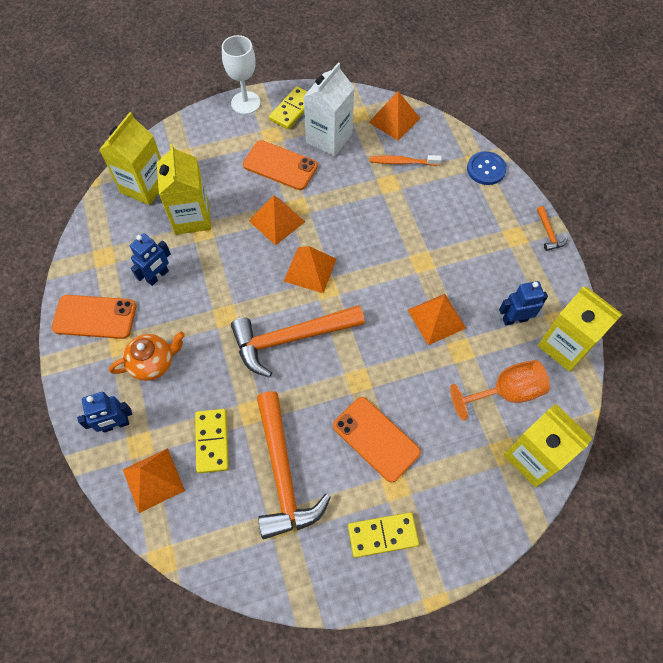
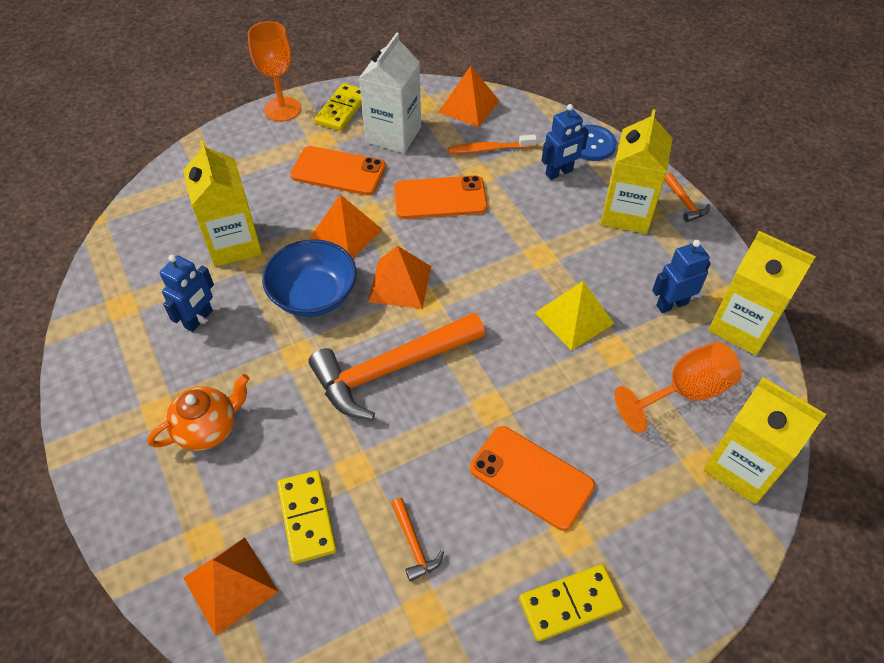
camera: 10 degrees left, 10 degrees down
(95, 317) = (118, 382): orange phone -> orange phone (440, 198)
(116, 424) = (165, 518): blue robot -> blue robot (559, 173)
(144, 186) = (166, 216): yellow carton -> yellow carton (626, 213)
(244, 270) = (314, 296): none -> blue bowl
(245, 103) = (282, 109): white goblet -> orange goblet
(283, 473) = (414, 544): orange hammer -> orange hammer, size x0.41
(436, 319) = (574, 318): orange pyramid -> yellow pyramid

